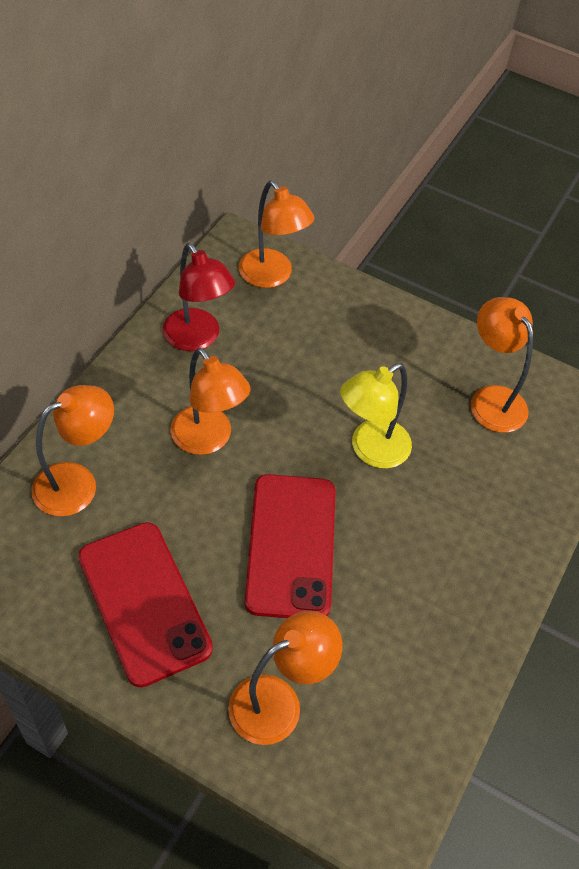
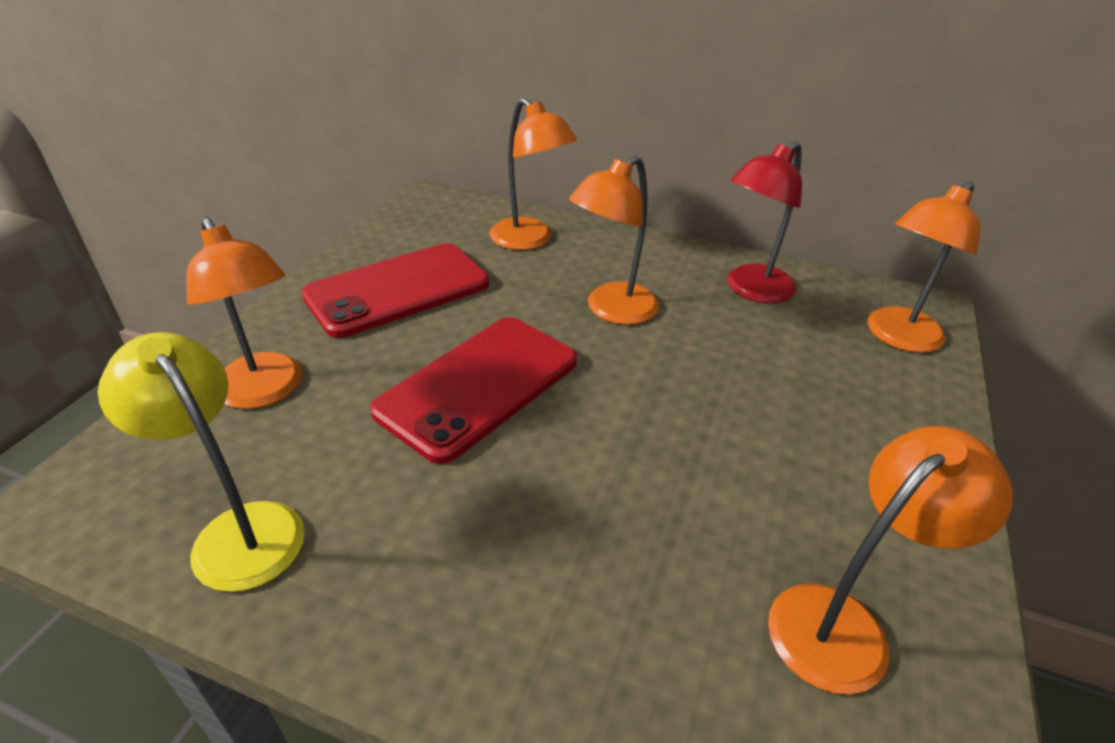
camera: 85 degrees right, 15 degrees down
(291, 546) = (479, 385): red phone -> red phone turned 45 degrees counterclockwise
(371, 450) = (654, 453): yellow lamp -> yellow lamp (237, 530)

